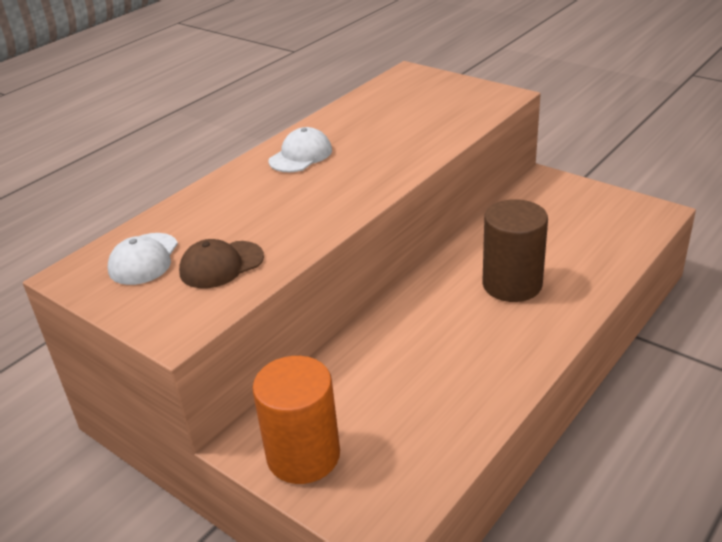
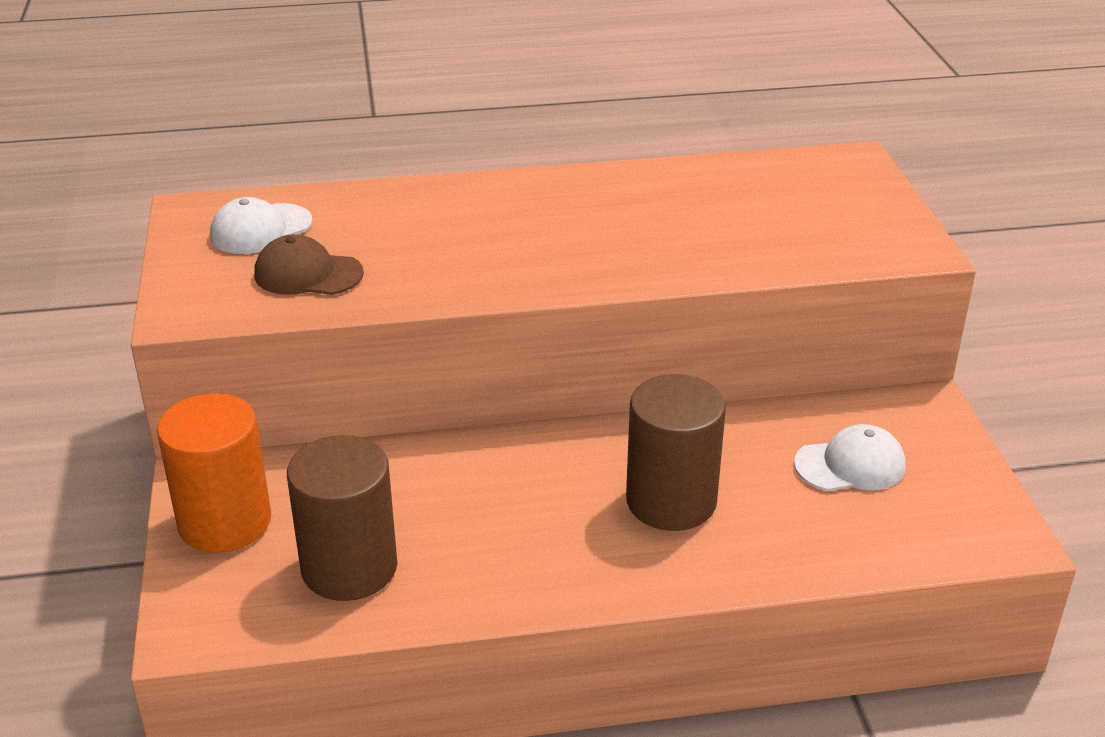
camera: 40 degrees right, 0 degrees up
(301, 155) = (560, 200): white cap -> white cap (850, 465)
(414, 425) = (349, 568): none -> brown cylinder

